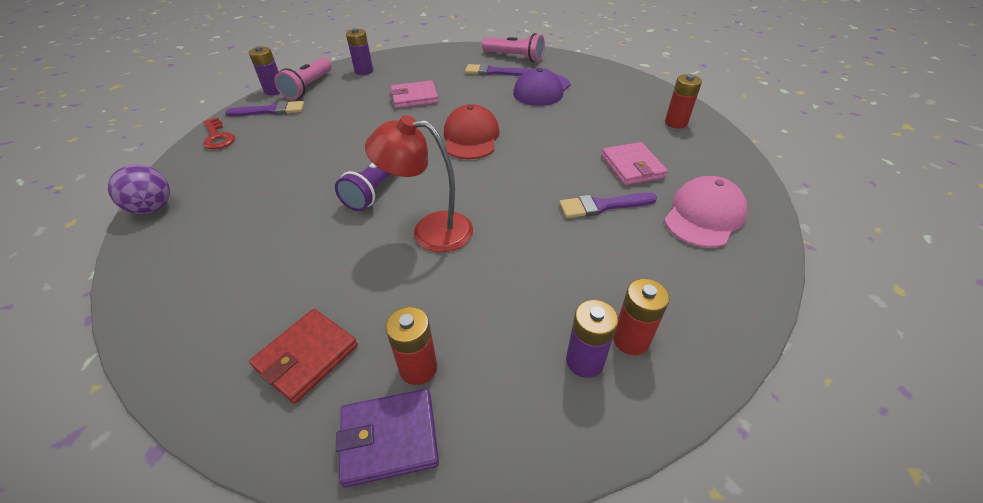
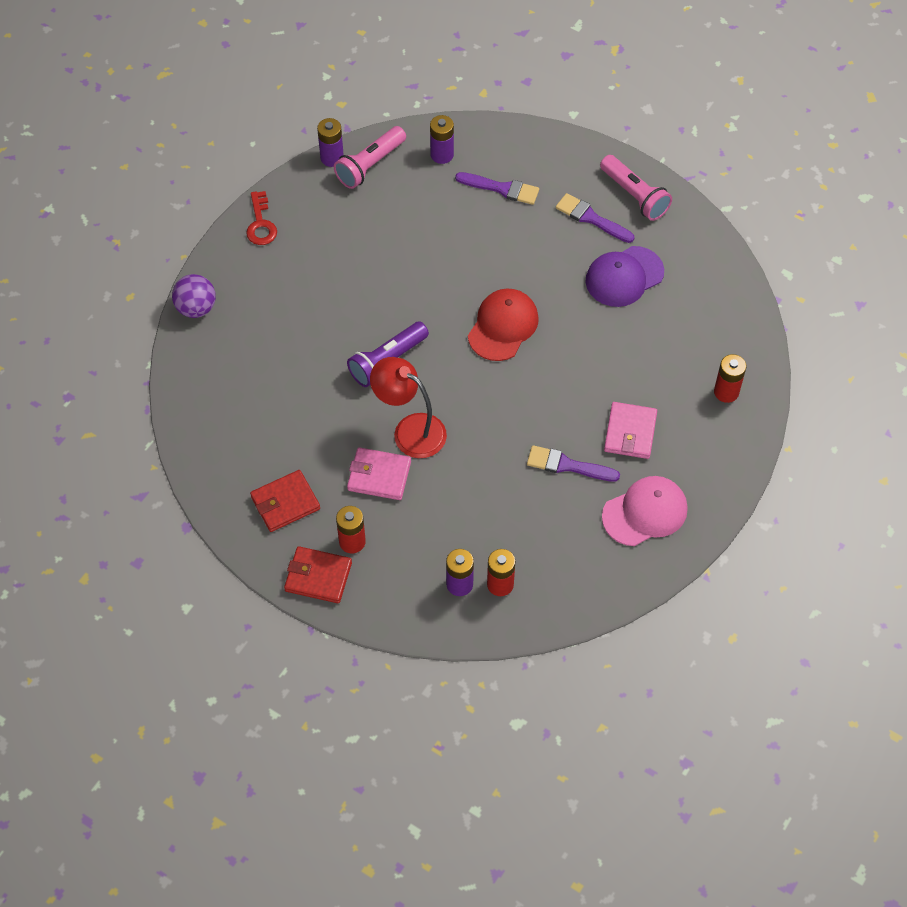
camera: 25 degrees right, 15 degrees up
(271, 111) = (320, 197): purple brush -> purple brush (501, 189)
(389, 438) = (318, 577): purple wallet -> red wallet
(414, 97) = (477, 233): pink wallet -> pink wallet (379, 476)

